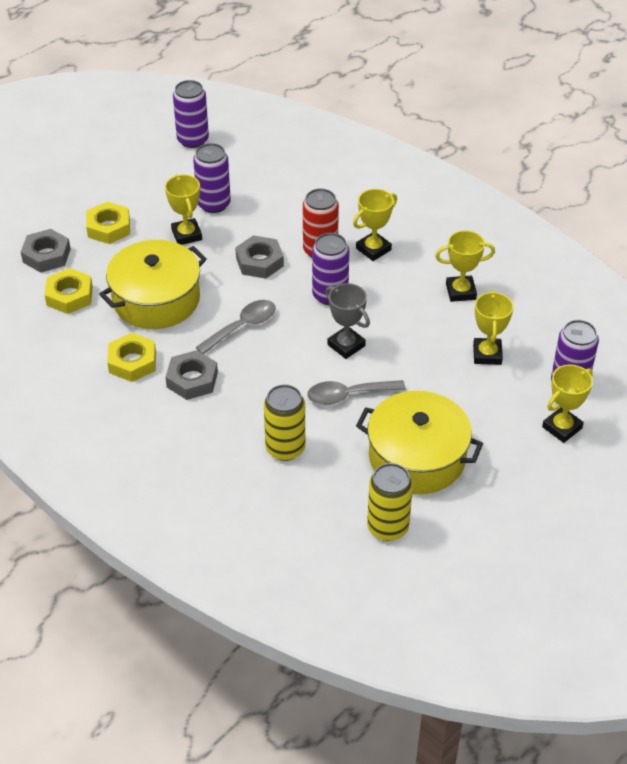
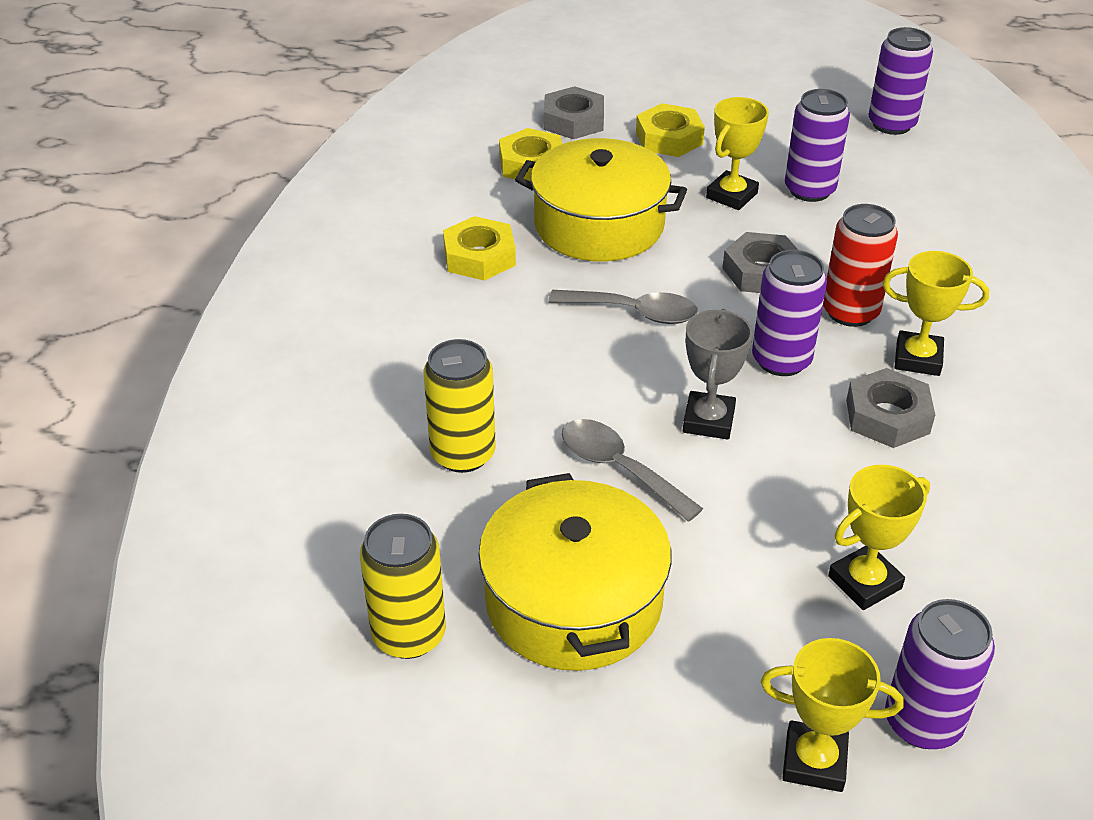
camera: 55 degrees right, 5 degrees down
(192, 380) = (499, 316): grey nut -> grey nut (887, 416)
(460, 291) = (954, 488): yellow trophy -> none

